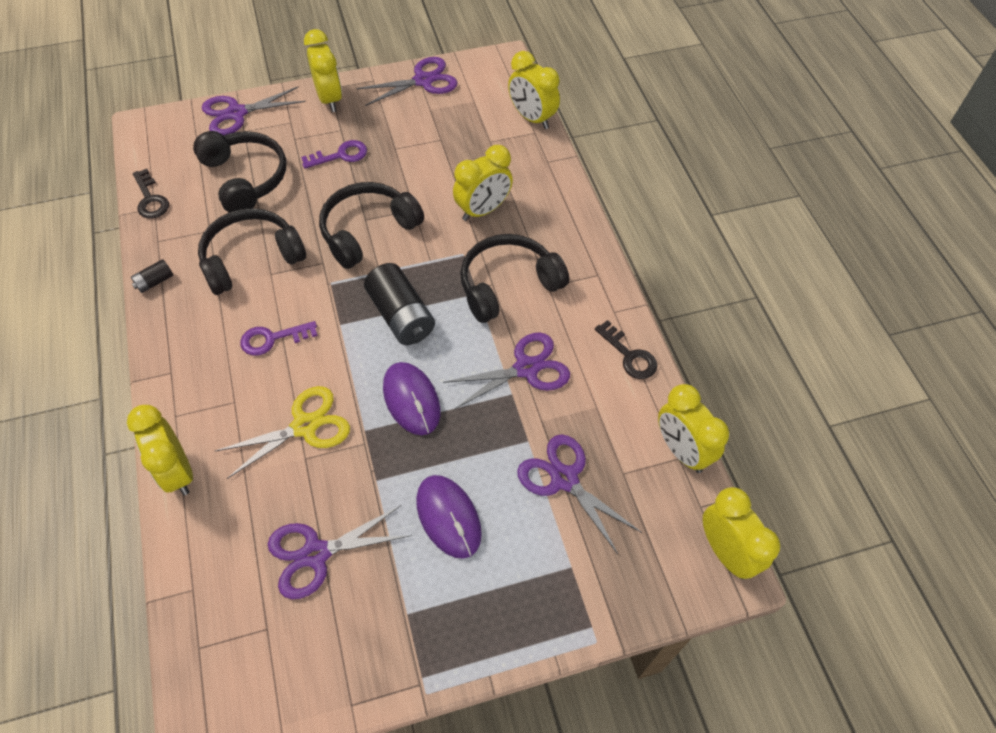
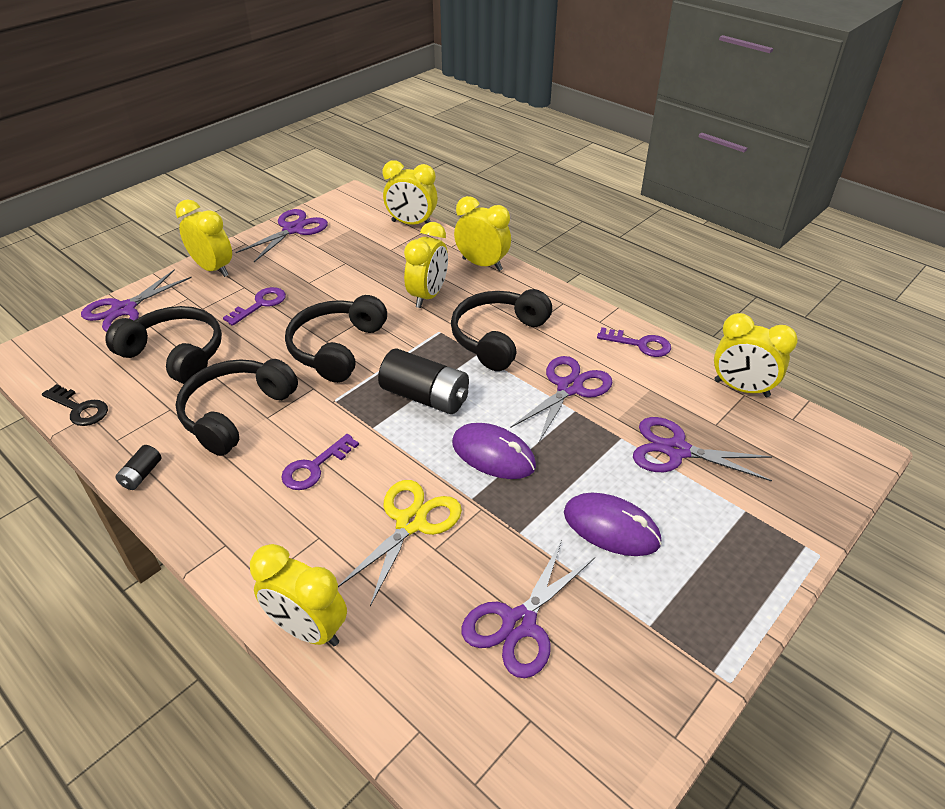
camera: 30 degrees left, 15 degrees down
(629, 355) = (640, 344): black key -> purple key
(726, 552) = (841, 439): yellow clock -> yellow clock (482, 264)

